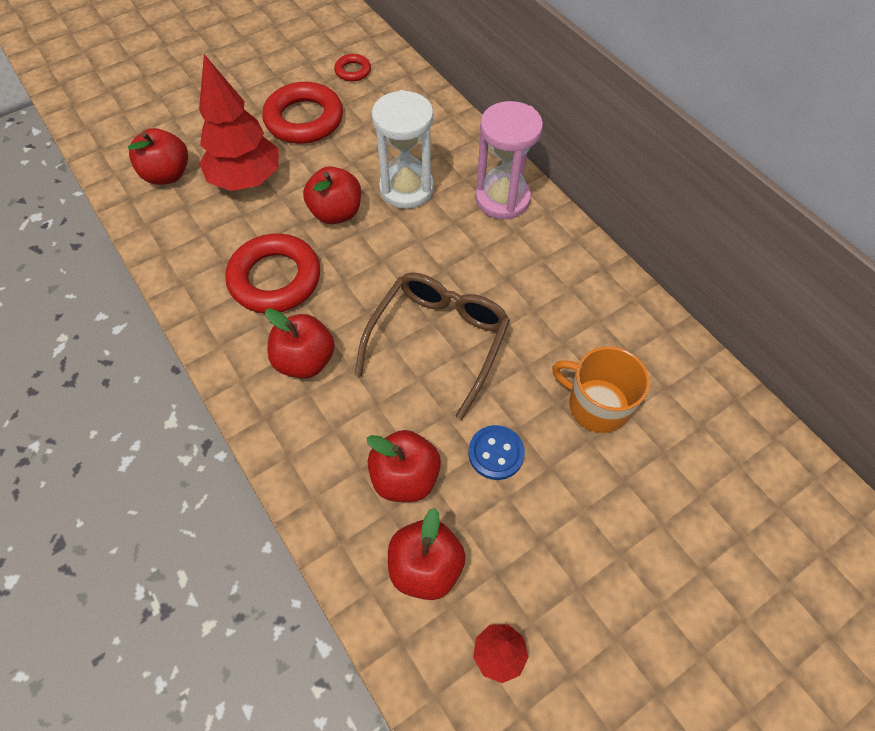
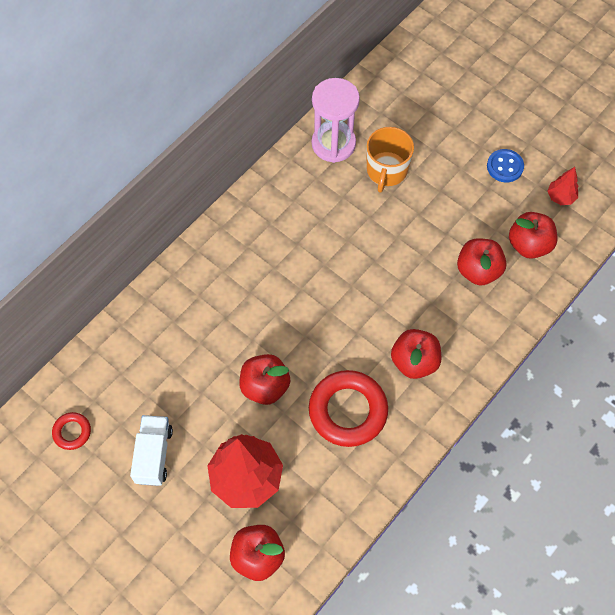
camera: 105 degrees left, 5 degrees up
(304, 119) = (154, 455): red ring -> white truck
(406, 189) = (222, 338): white hourglass -> none
(438, 341) = (368, 276): brown glasses -> none
(496, 453) = (442, 222): blue button -> blue button (505, 166)
(502, 199) = (215, 262): pink hourglass -> pink hourglass (333, 144)

